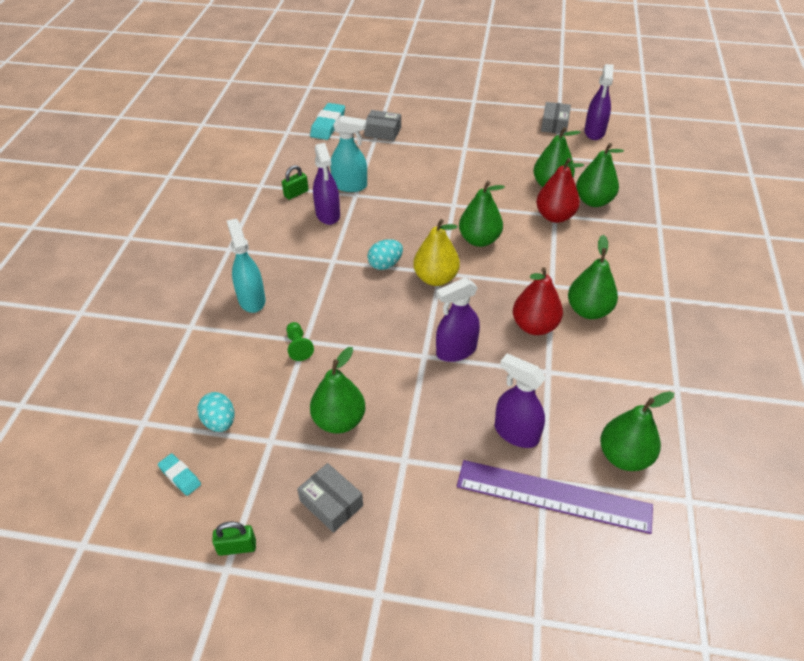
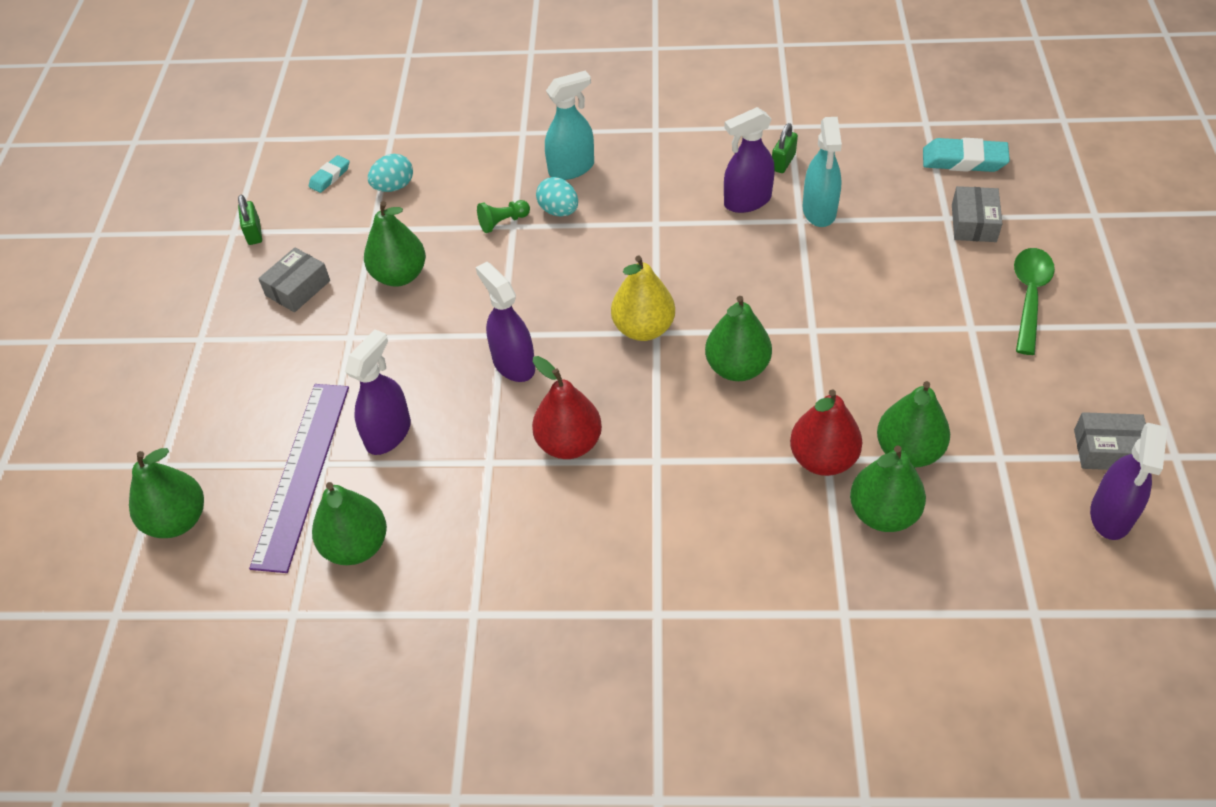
camera: 85 degrees right, 5 degrees up
(296, 193) = (783, 162): green padlock -> green padlock turned 75 degrees clockwise
(385, 264) = (659, 274): turquoise egg -> turquoise egg (559, 211)
(446, 125) = (1029, 296): none -> green spoon
(588, 310) = (610, 507): green pear -> green pear (177, 520)
(594, 132) = (1111, 515): purple spray bottle -> purple spray bottle turned 75 degrees counterclockwise

